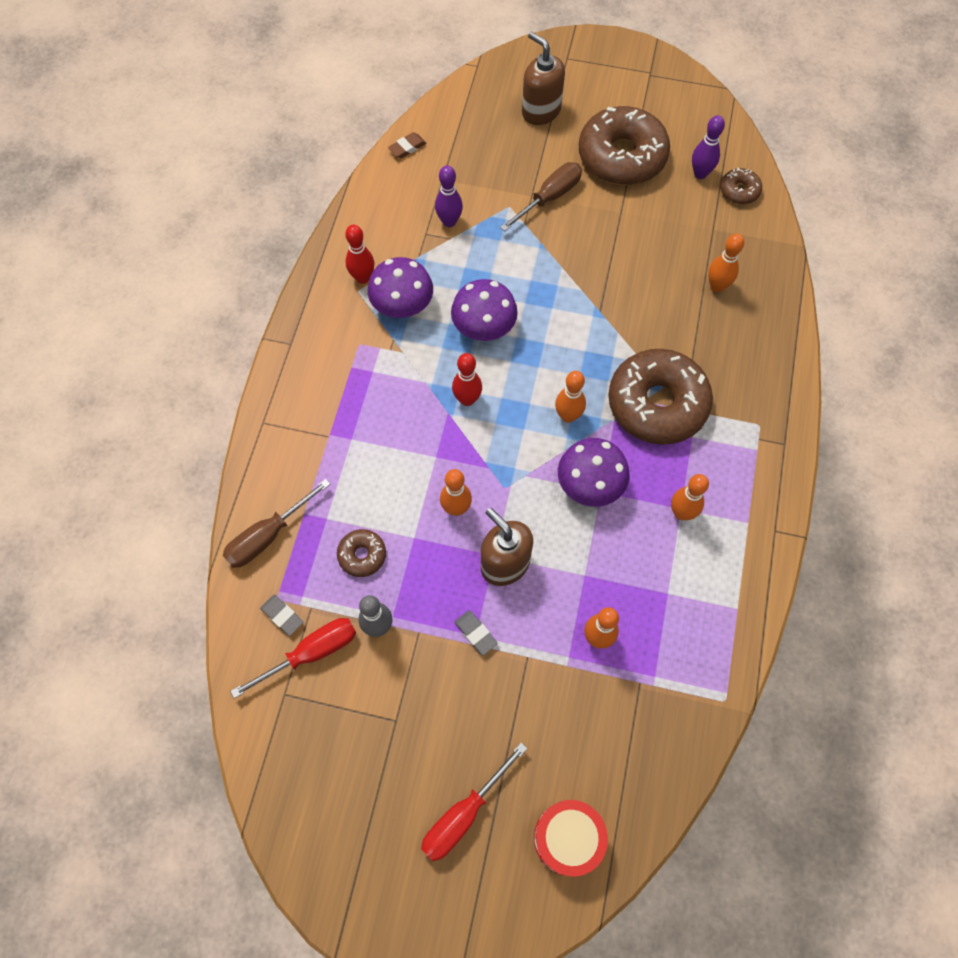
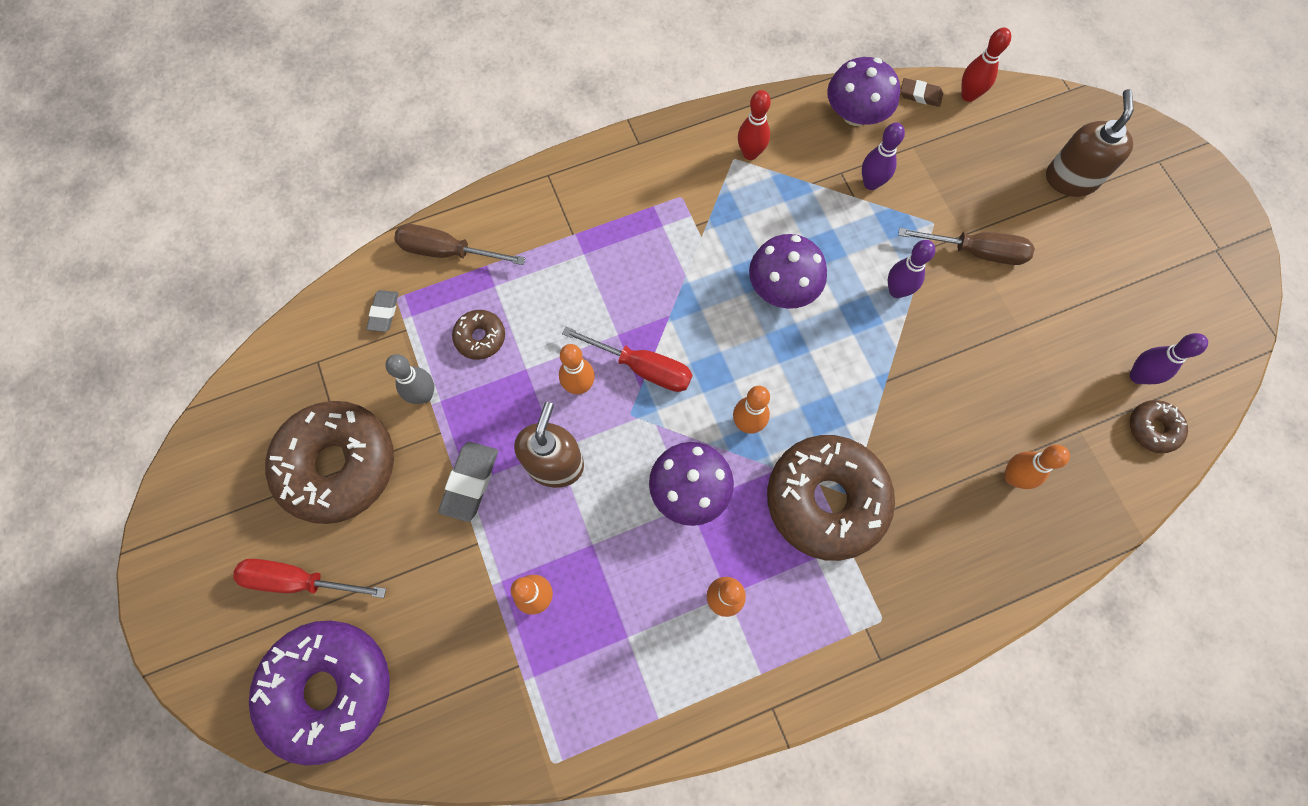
camera: 55 degrees right, 5 degrees up
(311, 653) = (366, 358): red screwdriver -> red screwdriver (643, 368)
(402, 305) = (749, 204): purple mushroom -> purple mushroom (855, 114)
(467, 399) = (695, 323): red bowling pin -> red bowling pin (968, 95)
(475, 633) = (470, 482): grey eraser -> grey eraser, size x1.57
(541, 261) = (897, 291): none -> purple bowling pin
(568, 838) = (329, 689): red drum -> purple donut
(622, 157) = (1087, 287): brown donut -> brown donut (338, 466)

